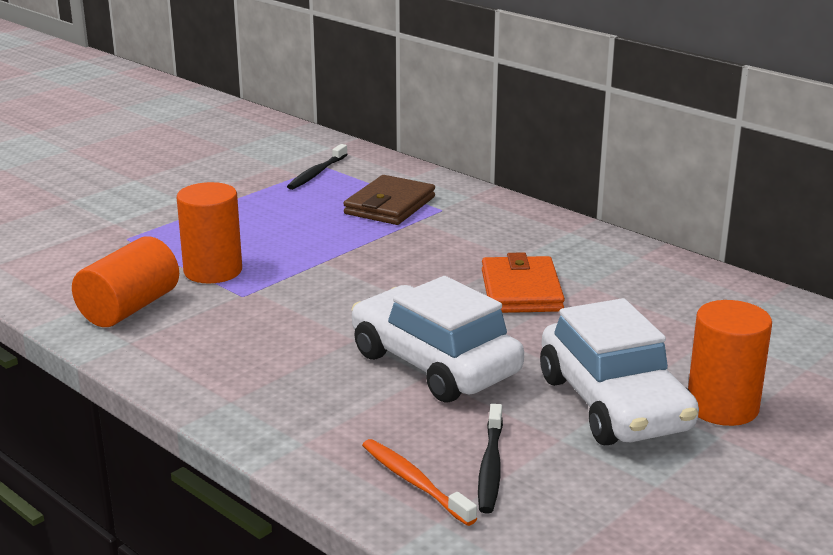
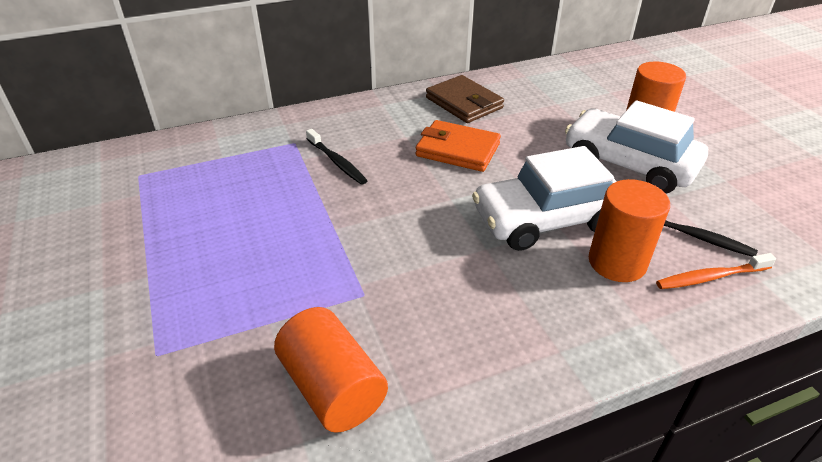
camera: 65 degrees left, 15 degrees up
(213, 271) = (297, 303): orange cylinder -> orange cylinder (617, 262)
(317, 173) = (149, 183): black toothbrush -> black toothbrush (337, 162)
(390, 205) = (261, 164): brown wallet -> brown wallet (464, 103)
(614, 404) = (629, 164): white car -> white car turned 150 degrees counterclockwise

